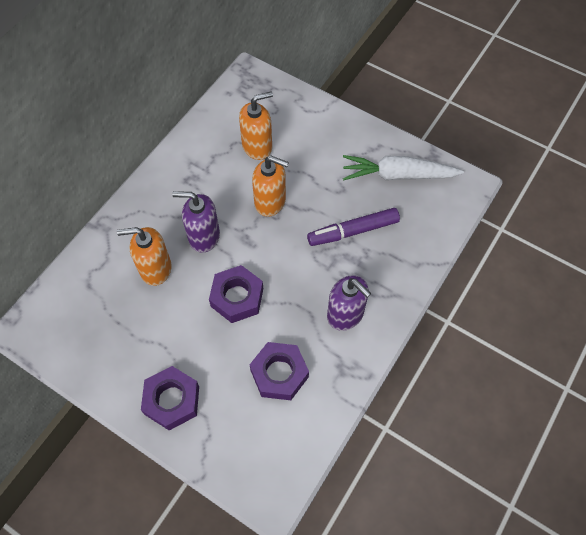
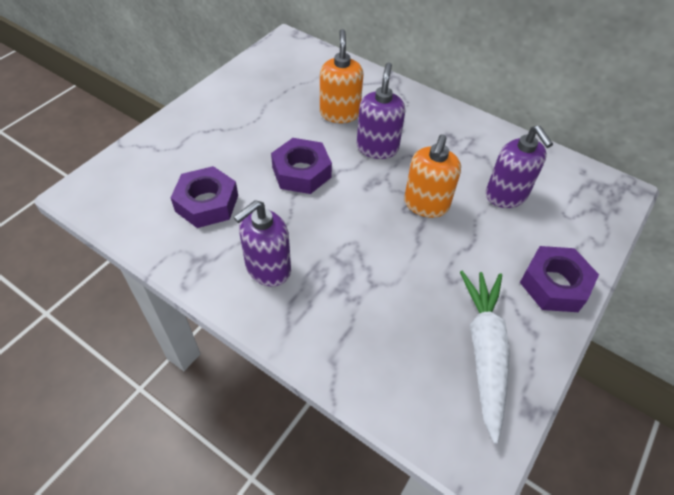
camera: 90 degrees right, 10 degrees down
(172, 400) = (199, 125): purple nut -> purple nut (554, 284)
(257, 146) = (506, 195): orange soap dispenser -> purple soap dispenser
(353, 231) = (386, 286): purple marker -> none

